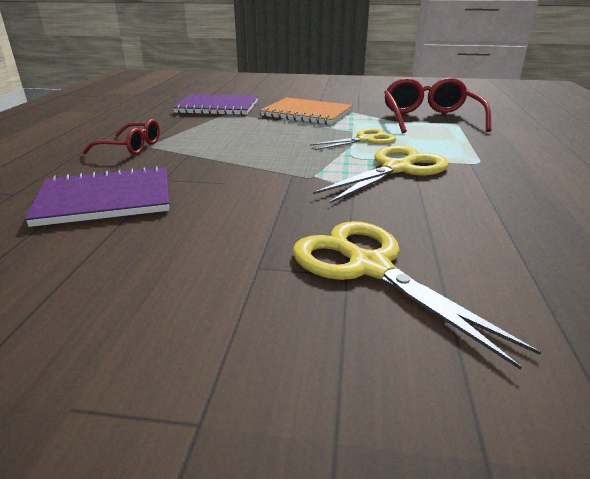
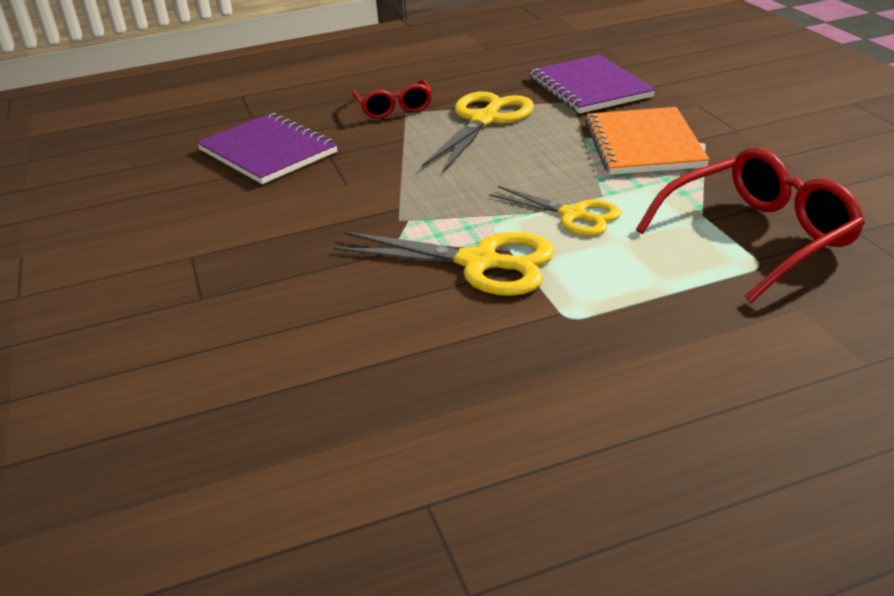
camera: 65 degrees right, 5 degrees up
(368, 267) = (218, 305): yellow scissors -> yellow scissors (484, 120)

